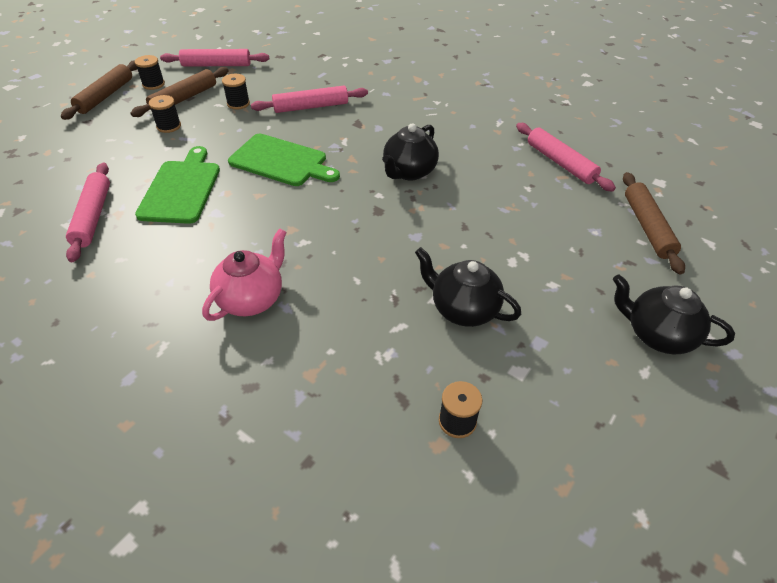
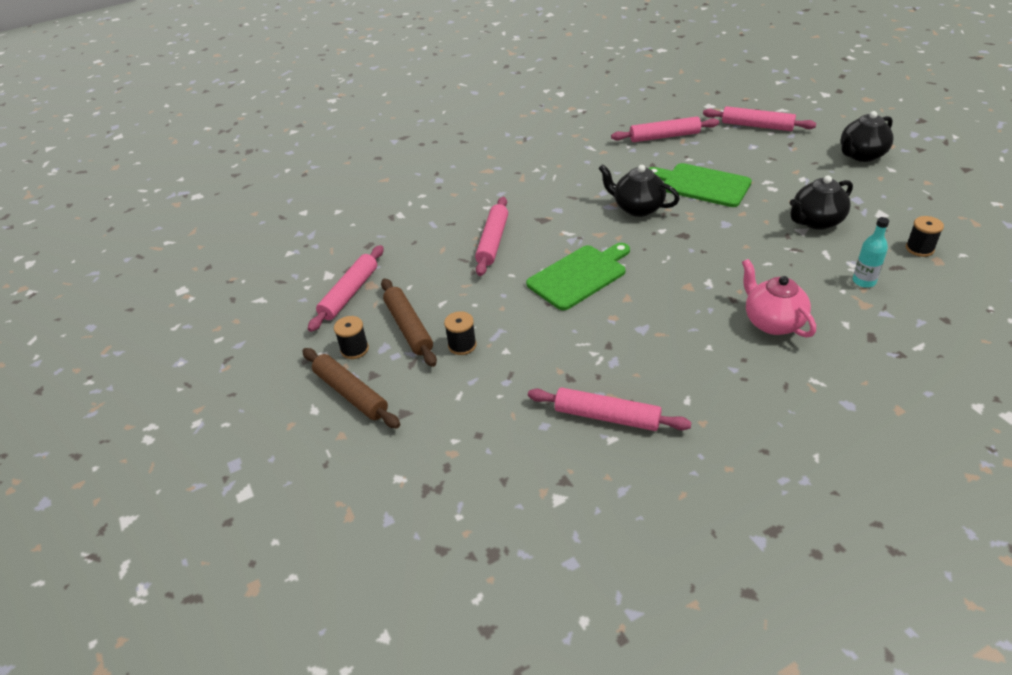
camera: 60 degrees left, 5 degrees down
(181, 189) = (590, 347): green cutting board -> green cutting board (702, 185)
(238, 103) = (450, 288): black spool -> none
(357, 368) = (864, 281): none -> turquoise bottle
(409, 172) = (637, 208): black teapot -> black teapot turned 150 degrees clockwise
(647, 227) = (757, 126): brown rolling pin -> pink rolling pin

